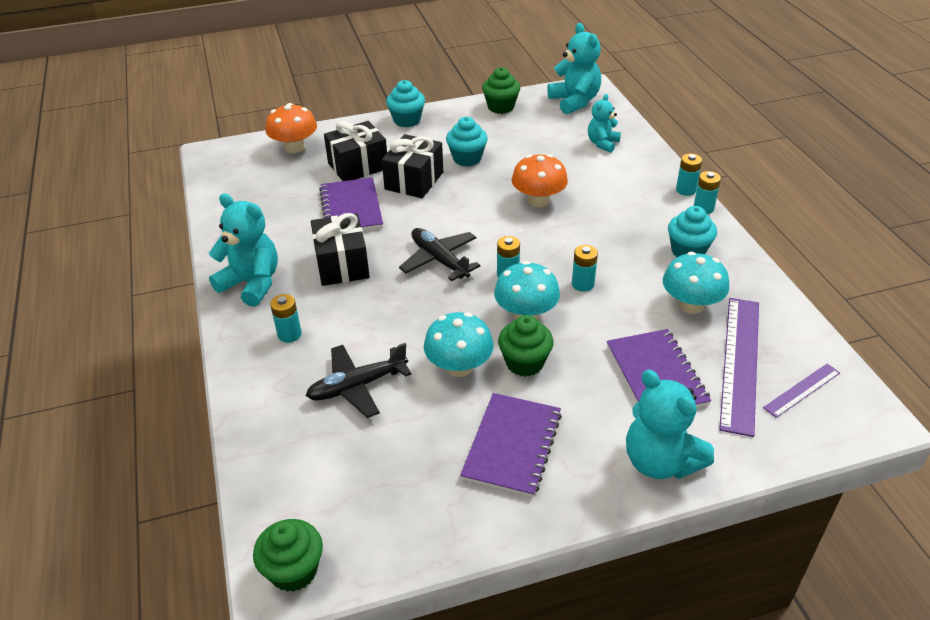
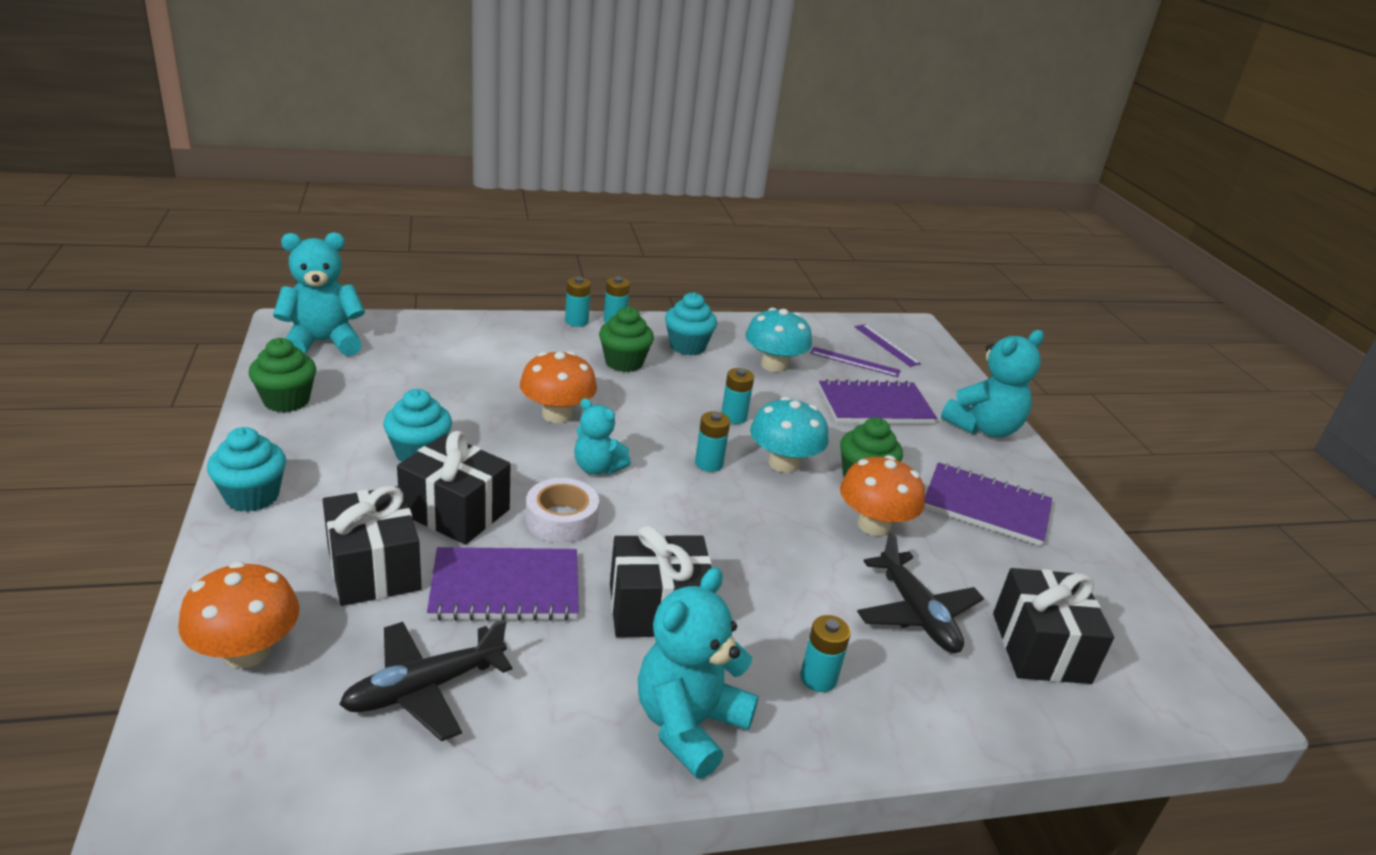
camera: 90 degrees left, 10 degrees down
(294, 570) = (1204, 687): green cupcake -> green cupcake (624, 362)
(329, 458) = (1040, 648): none -> black gift
(418, 219) = (561, 520): none -> white tape
(439, 260) = (667, 513): black plane -> black plane (424, 689)
(459, 367) = (874, 525): turquoise mushroom -> orange mushroom
(602, 143) = (447, 346): turquoise teddy bear -> turquoise teddy bear (597, 468)
(740, 362) = (855, 362): purple ruler -> purple ruler, size x0.51

